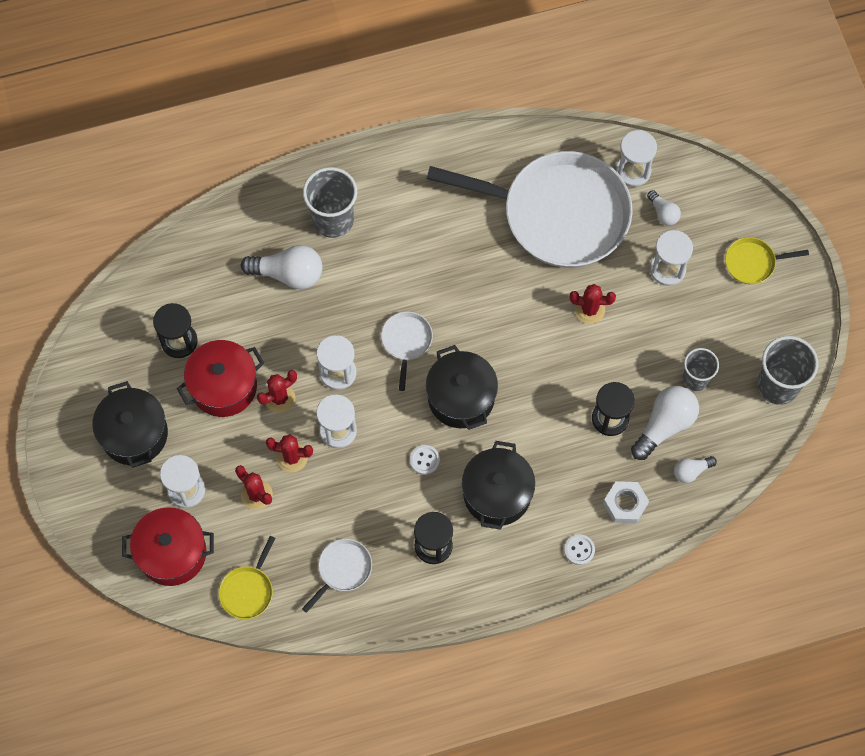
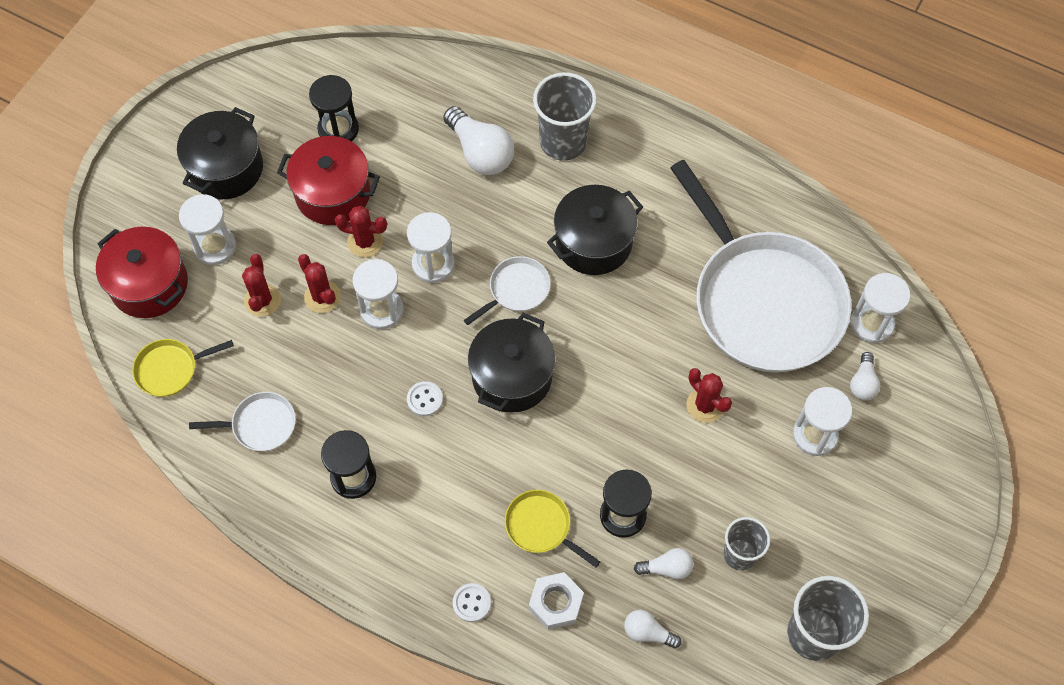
camera: 45 degrees right, 5 degrees down
(497, 494) = (454, 485): black pot -> black pot (593, 242)
(664, 425) = (666, 568): white light bulb -> white light bulb, size x0.54
(753, 263) = (905, 501): yellow pan -> yellow pan (541, 526)

